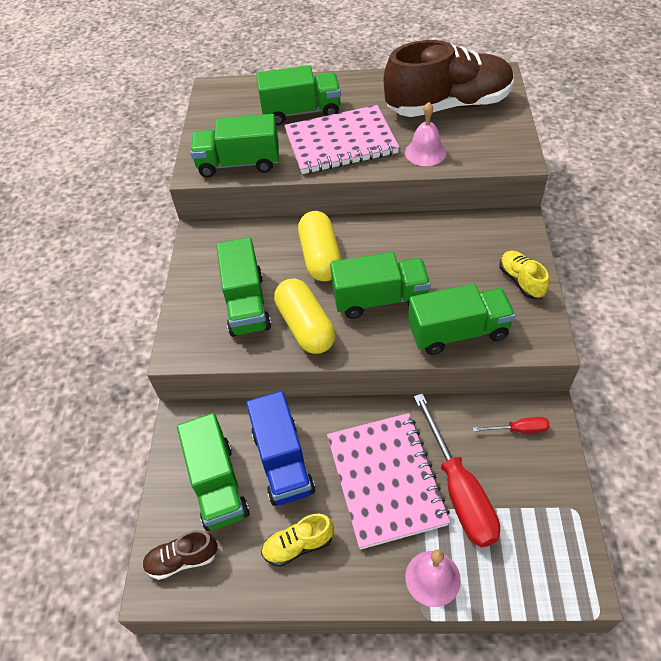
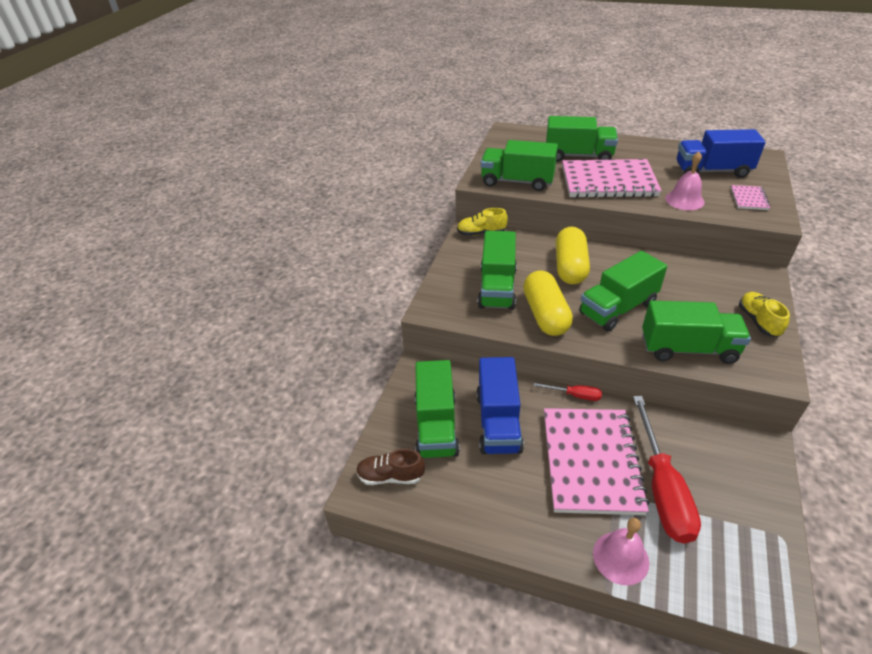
camera: 15 degrees right, 10 degrees down
(298, 545) = (496, 493): yellow shoe -> yellow shoe (481, 233)
(380, 299) = (617, 308): green truck -> green truck turned 135 degrees clockwise
(448, 106) = (712, 171): brown shoe -> blue truck
(490, 137) = (749, 199): none -> pink notebook
(519, 429) = (733, 452): red screwdriver -> red screwdriver (575, 395)

